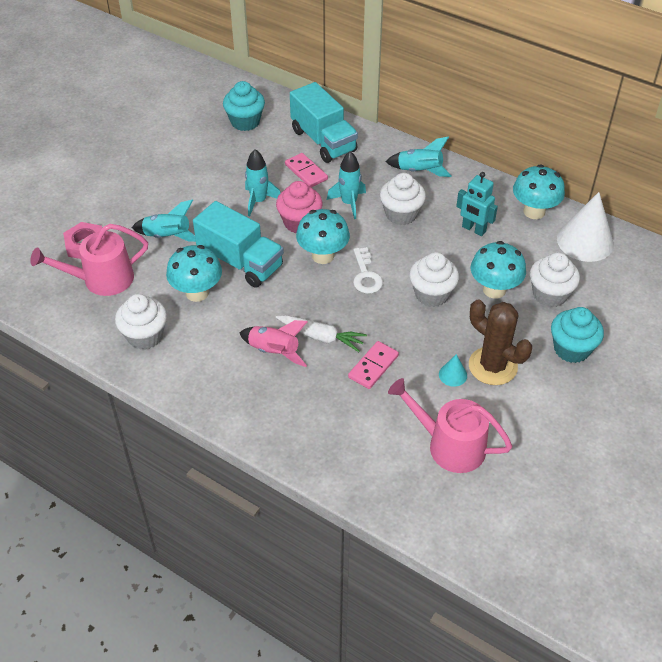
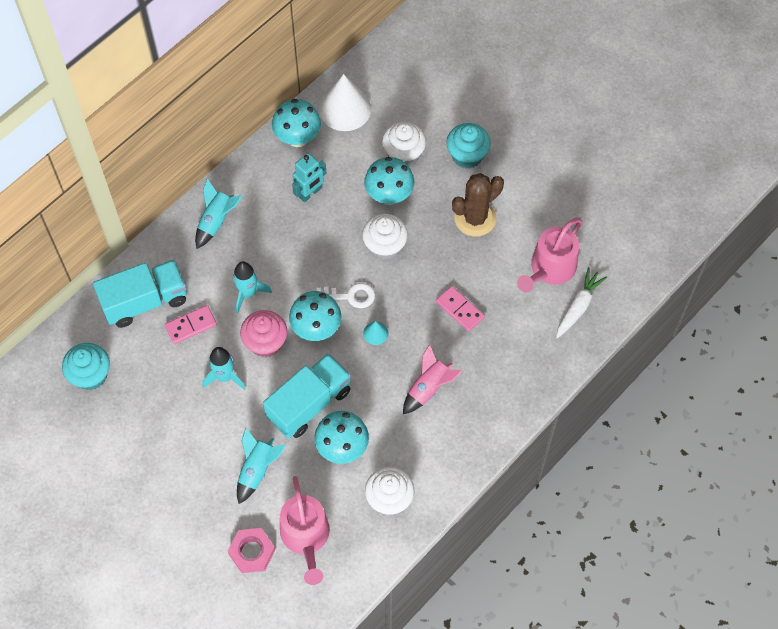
camera: 80 degrees left, 15 degrees up
(321, 337) = (418, 346): white carrot -> white carrot (578, 306)
(401, 214) = (275, 250): white cupcake -> none
(453, 375) = (479, 250): turquoise cone -> turquoise cone (375, 333)

